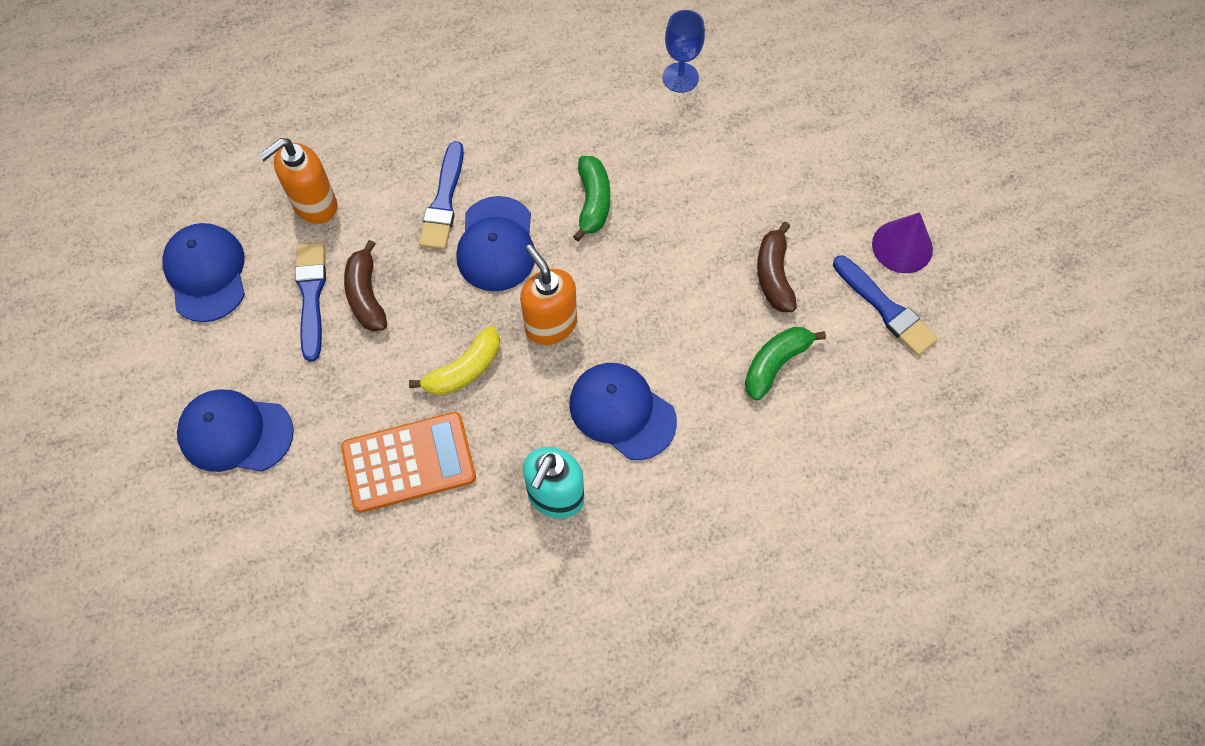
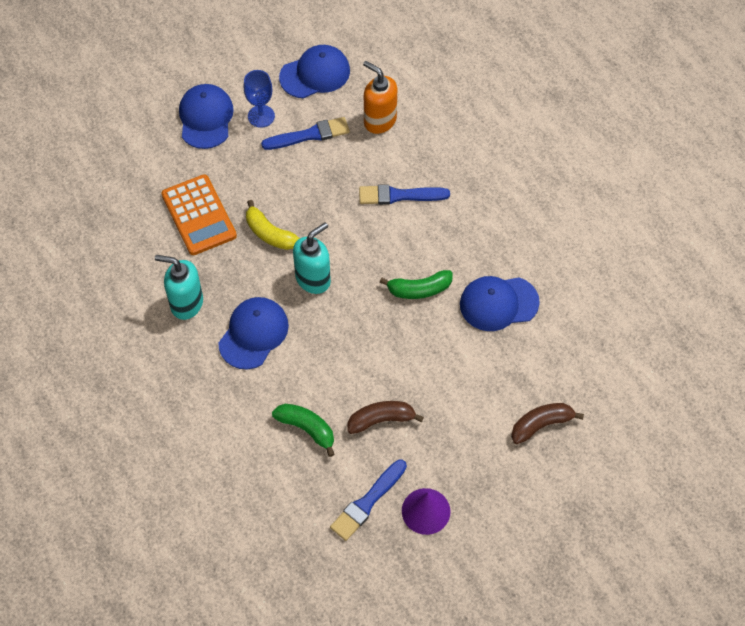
camera: 80 degrees right, 5 degrees down
(366, 295) = (315, 166): brown banana -> brown banana (541, 425)
(496, 244) = (371, 234): blue cap -> blue cap (498, 303)
(550, 324) = (313, 279): orange soap dispenser -> turquoise soap dispenser
(680, 77) = (548, 332): blue goblet -> blue goblet (261, 116)

